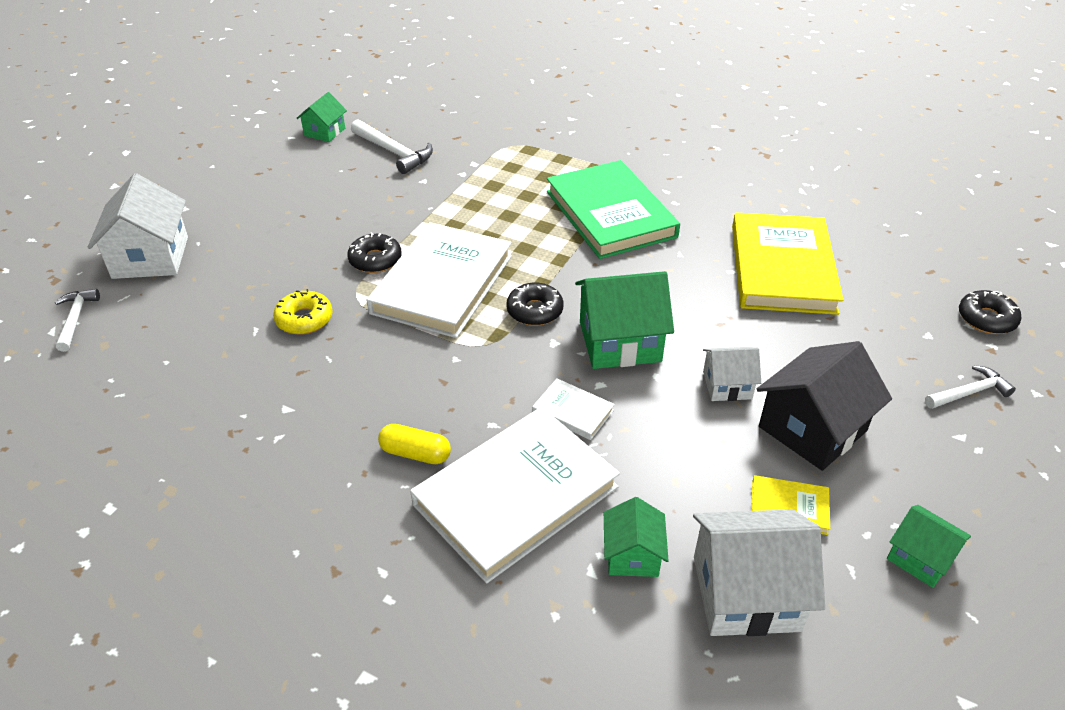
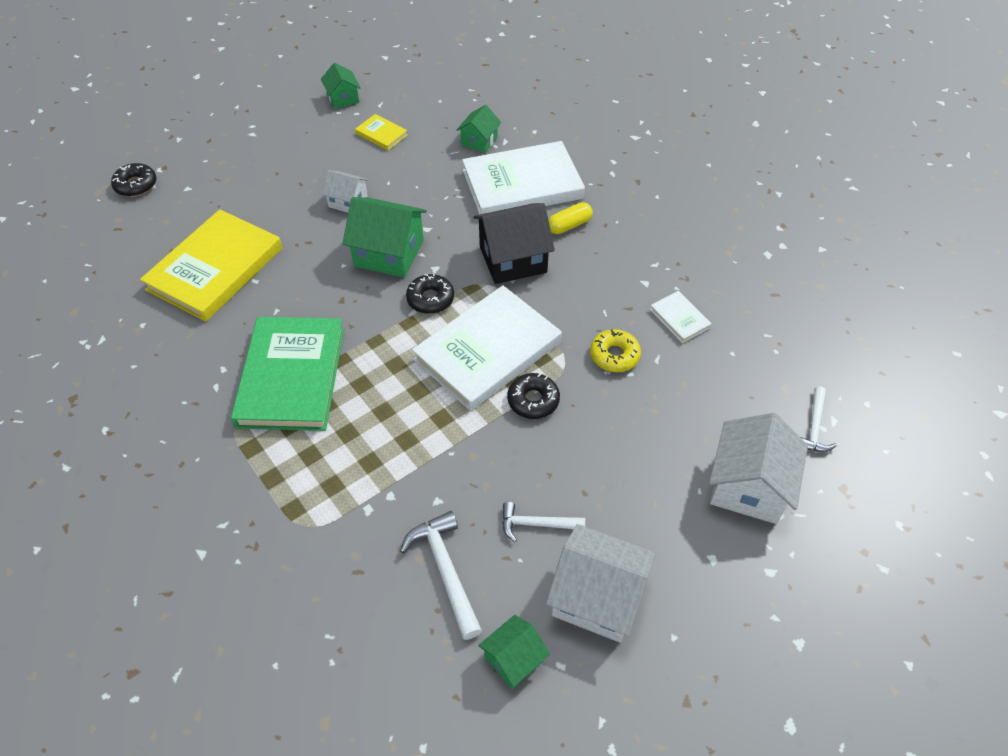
camera: 155 degrees left, 10 degrees up
(415, 453) = (569, 225): yellow capsule -> yellow capsule turned 75 degrees counterclockwise
(573, 411) = (457, 218): white book -> white book (679, 318)
(746, 593) = (438, 111): white house -> white house (597, 596)
(812, 429) = (326, 163): black house -> black house (513, 259)
(969, 392) = (214, 151): white hammer -> white hammer (537, 524)

